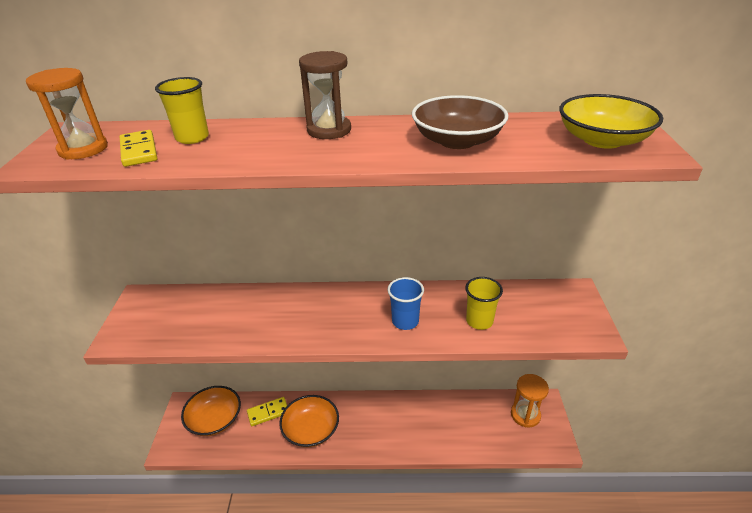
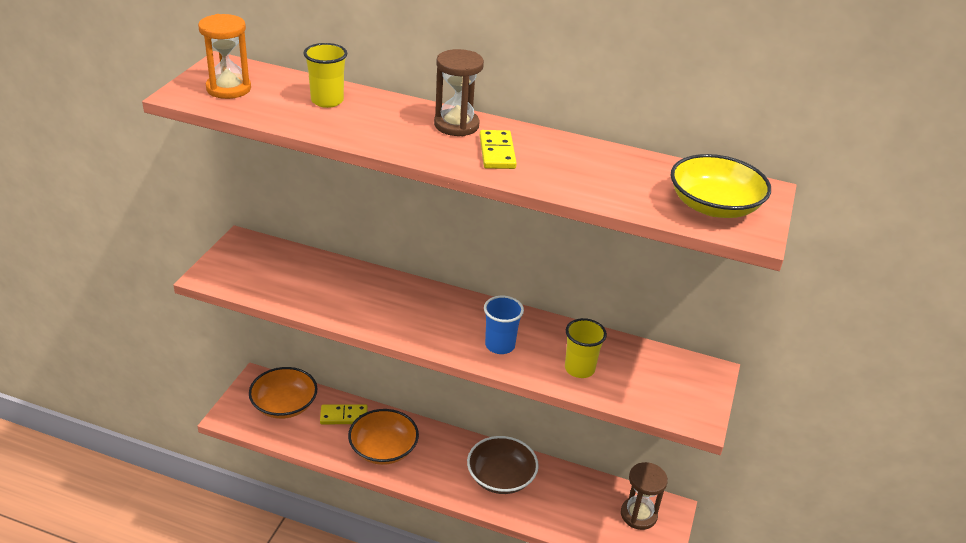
camera: 15 degrees right, 0 degrees up
(139, 151) = (275, 103): yellow domino -> yellow domino (497, 152)
(457, 141) = (570, 169): brown bowl -> brown bowl (501, 477)
(525, 415) = (638, 515): orange hourglass -> brown hourglass

